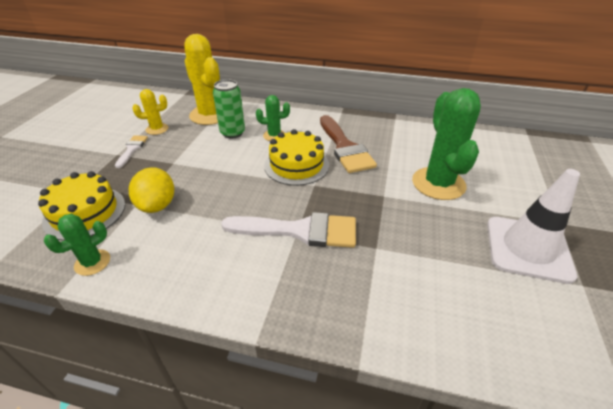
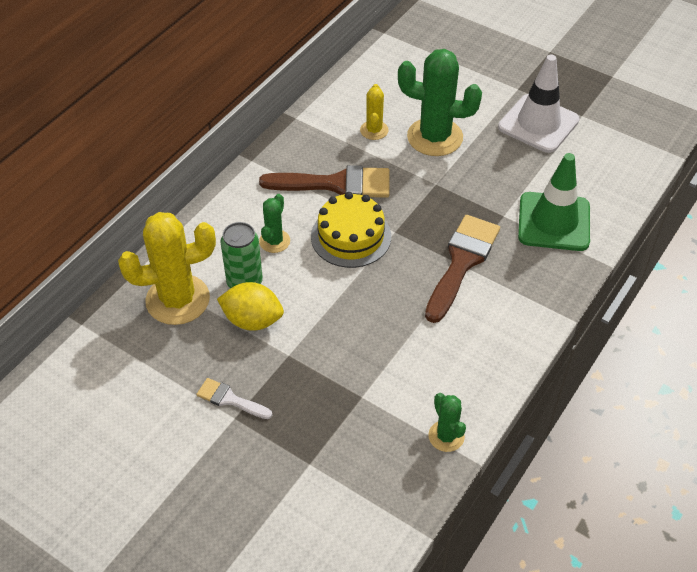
camera: 70 degrees left, 10 degrees up
(85, 212) = (357, 448): yellow cake -> none
(157, 129) = (186, 367): yellow cactus -> yellow cactus (374, 130)
(157, 205) = (372, 376): yellow lemon -> yellow lemon (252, 320)
(300, 231) = (462, 262): white brush -> brown brush
(394, 291) = (554, 222): none -> green traffic cone

